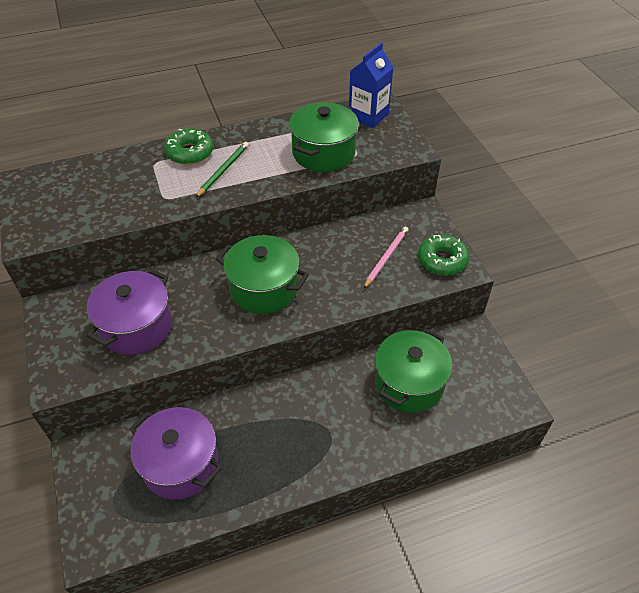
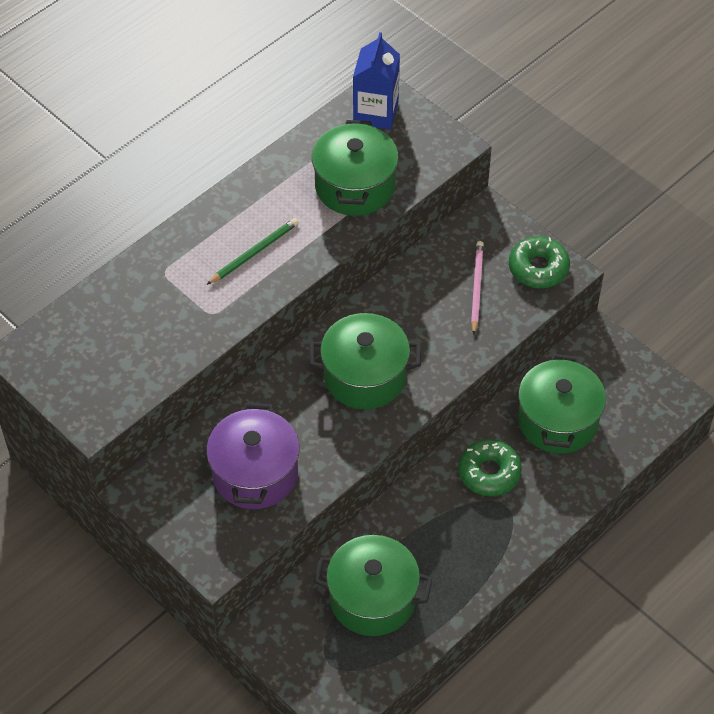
camera: 25 degrees left, 5 degrees up
(181, 464) = (372, 598): purple pot -> green pot
(190, 153) = (196, 242): green donut -> green donut (489, 472)
(223, 170) = (254, 253): green pencil -> green pencil turned 45 degrees clockwise

